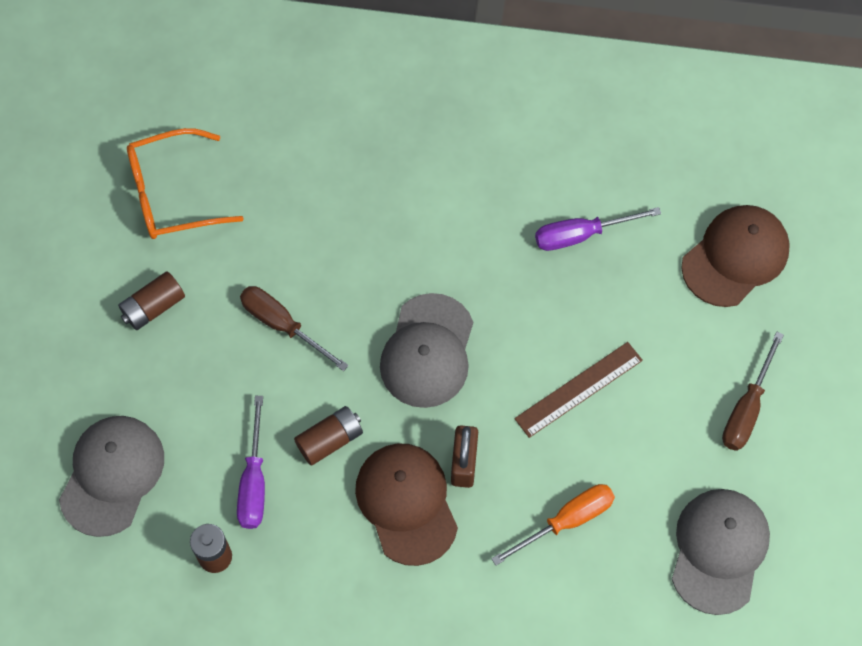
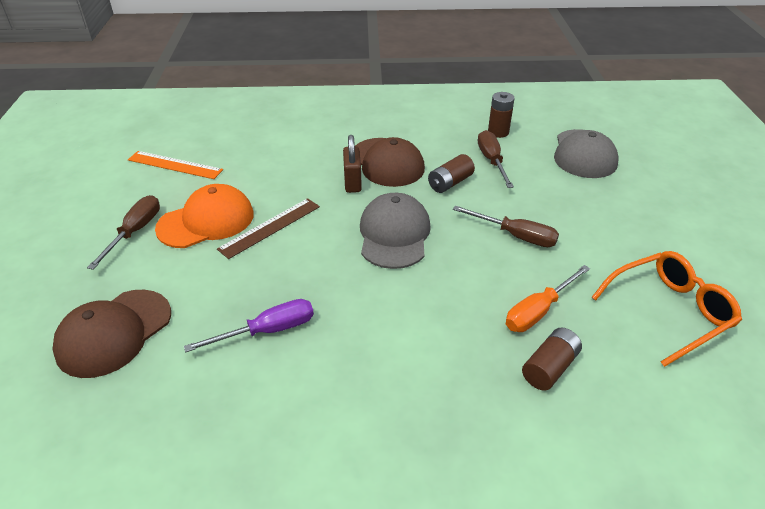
camera: 170 degrees right, 25 degrees down
(153, 307) = (623, 234): brown battery -> brown battery (549, 367)
(254, 481) = (492, 161): purple screwdriver -> brown screwdriver
(566, 521) = (278, 166): orange screwdriver -> orange screwdriver (538, 311)
(659, 414) = (206, 221): none -> orange cap
(719, 550) = (175, 165): grey cap -> orange ruler

